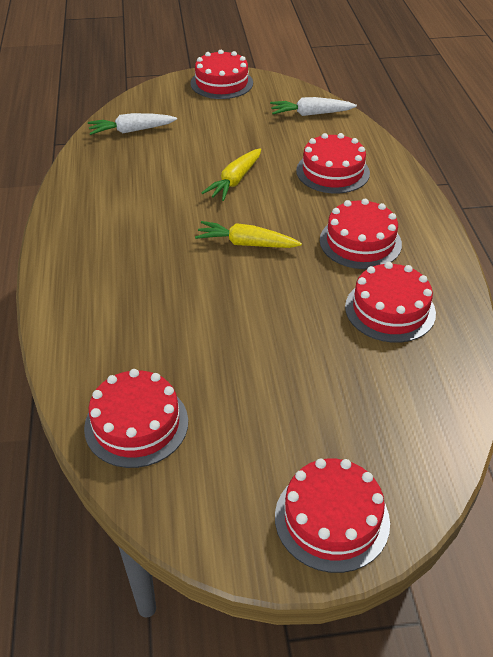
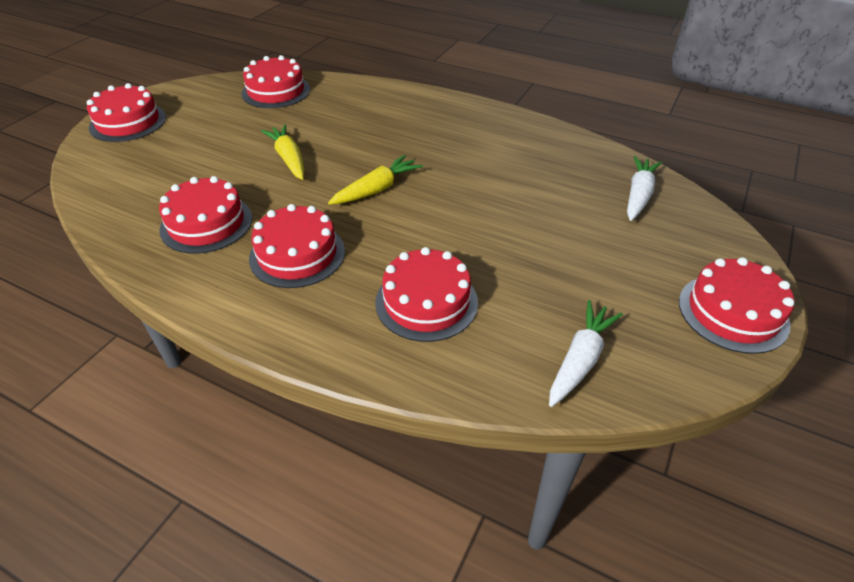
camera: 125 degrees right, 0 degrees up
(235, 181) = (478, 223): yellow carrot -> yellow carrot (289, 159)

